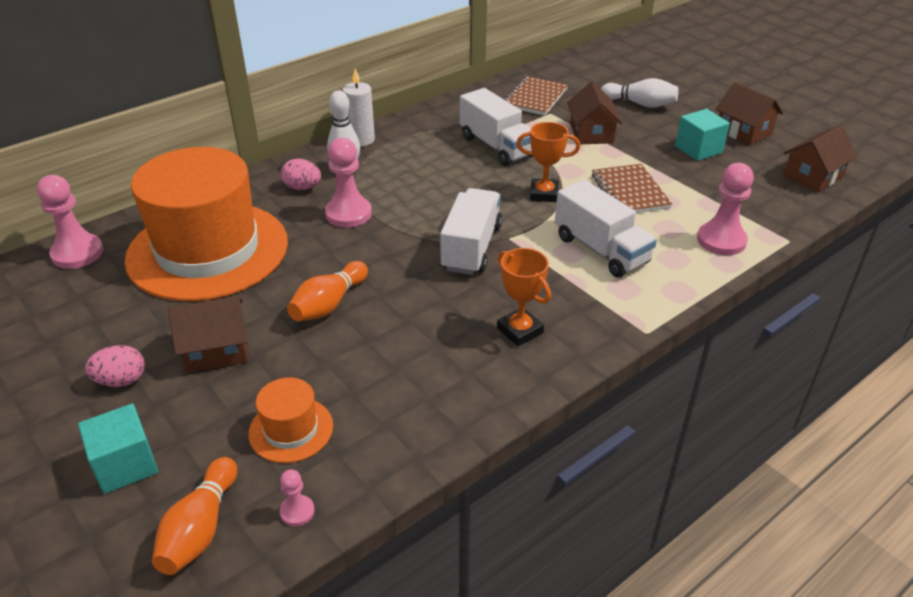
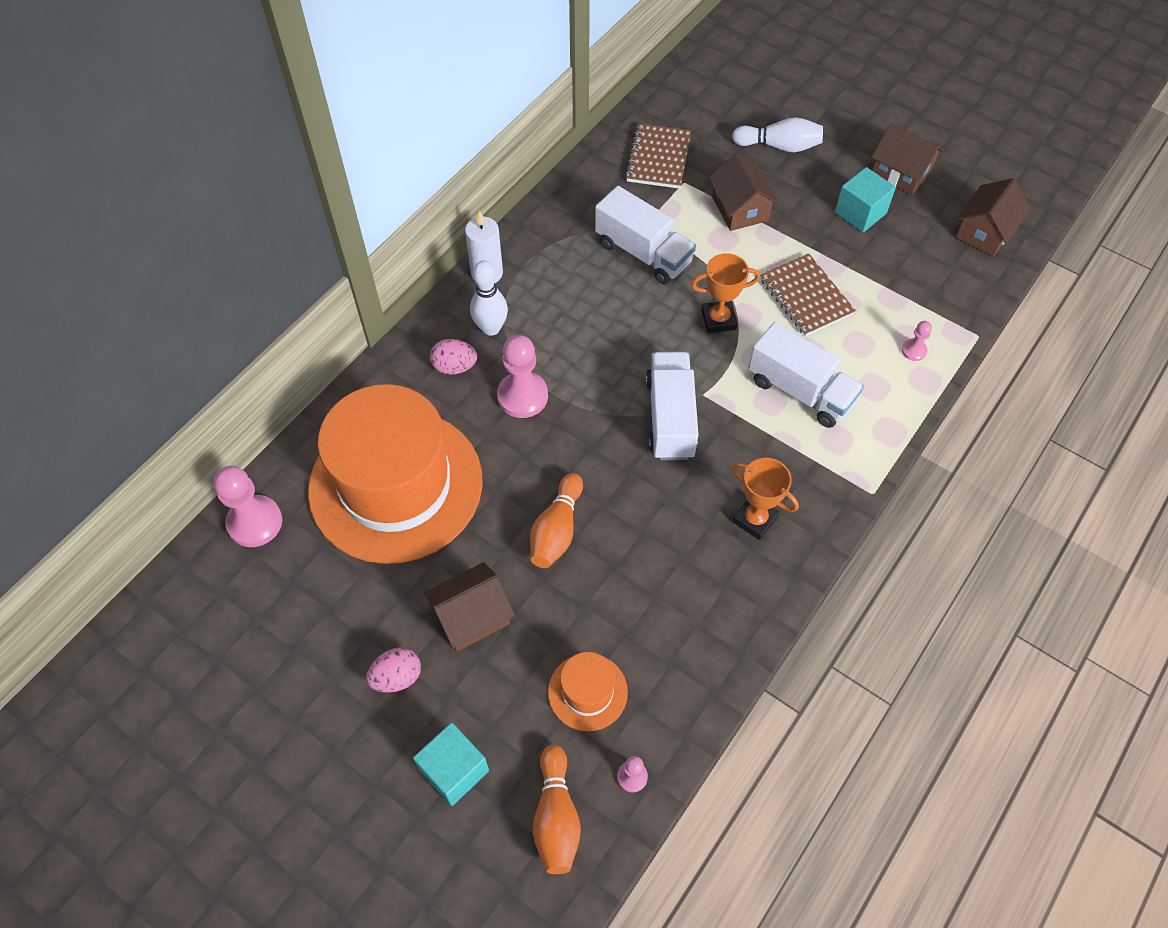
camera: 15 degrees left, 20 degrees up
(721, 240) = (913, 351): pink pawn -> pink pawn, size x0.50

